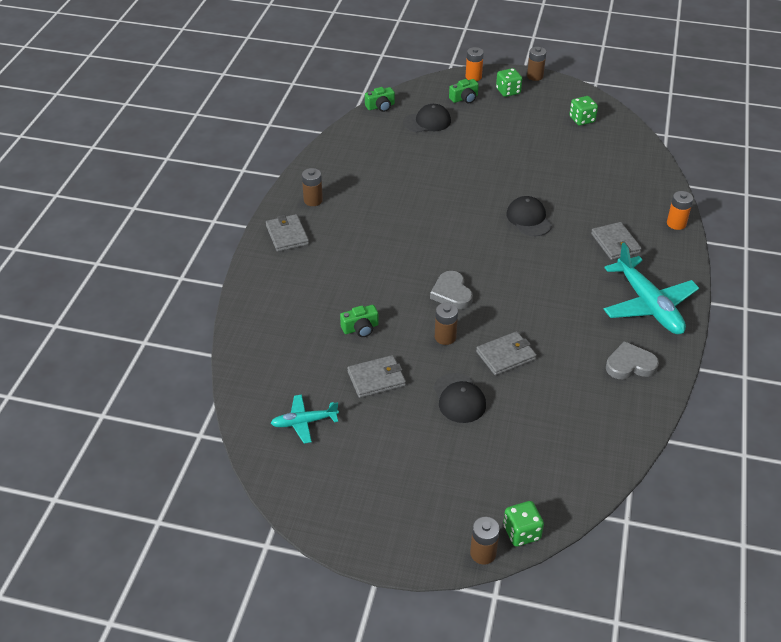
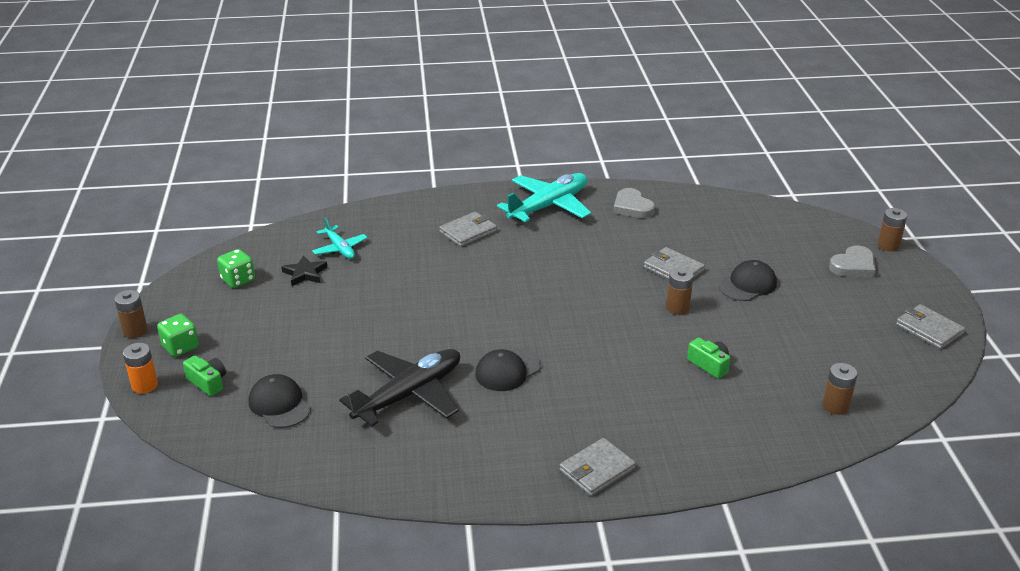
camera: 110 degrees left, 10 degrees down
(304, 422) = (861, 368): turquoise plane -> turquoise plane (340, 248)
(313, 200) = (512, 467): brown battery -> brown battery (835, 406)
(376, 378) = (767, 337): grey wallet -> grey wallet (928, 329)
(380, 106) = (250, 461): green camera -> none
(408, 173) = (409, 394): none -> black plane
(451, 293) = (611, 316): grey heart -> grey heart (853, 266)
(521, 532) = (852, 232): green dice -> none
(529, 219) = (457, 288): black cap -> black cap (507, 370)
(579, 149) = (305, 273): none -> black star
(676, 223) = (417, 203): orange battery -> none

